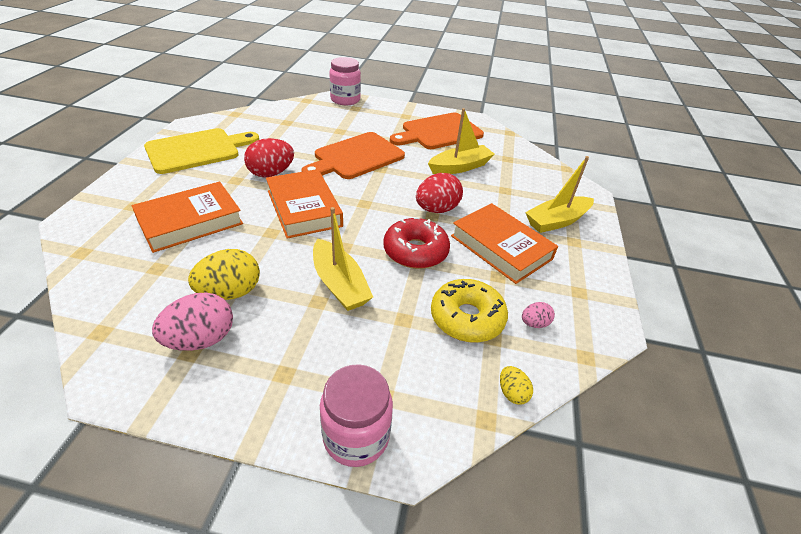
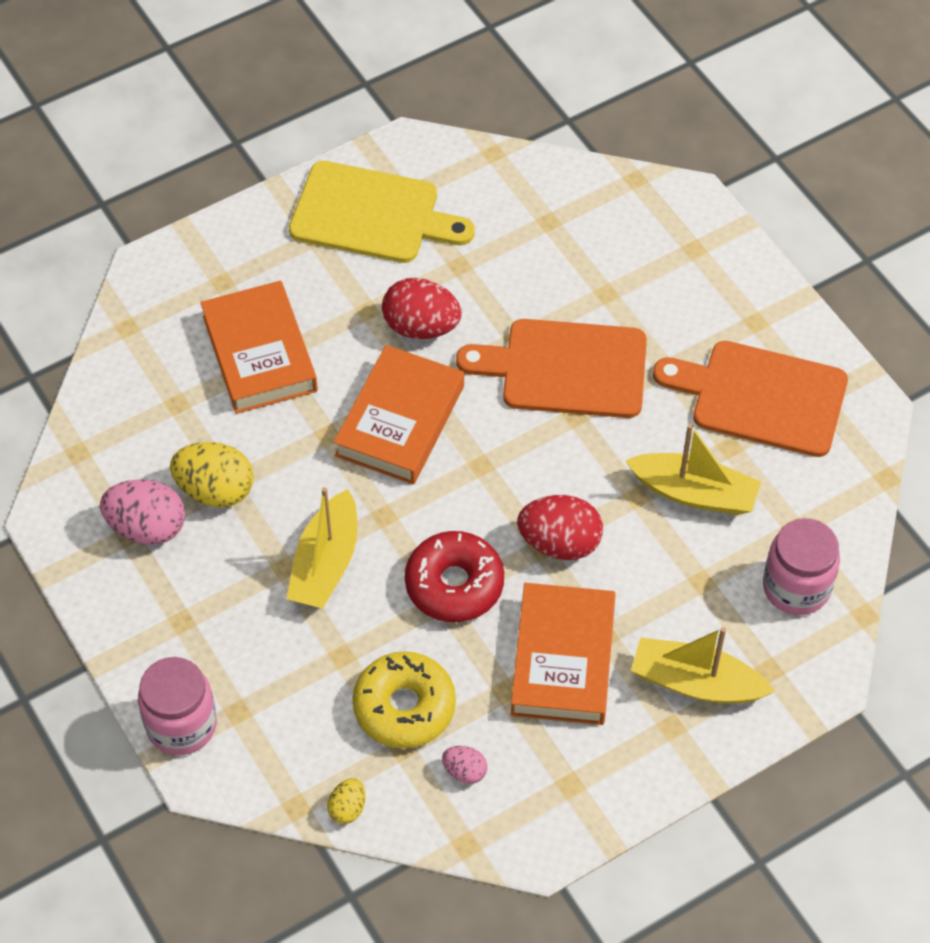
camera: 50 degrees right, 15 degrees up
(190, 222) = (259, 353): orange book -> orange book turned 60 degrees clockwise
(345, 100) = (700, 216): pink jar -> pink jar (796, 587)

